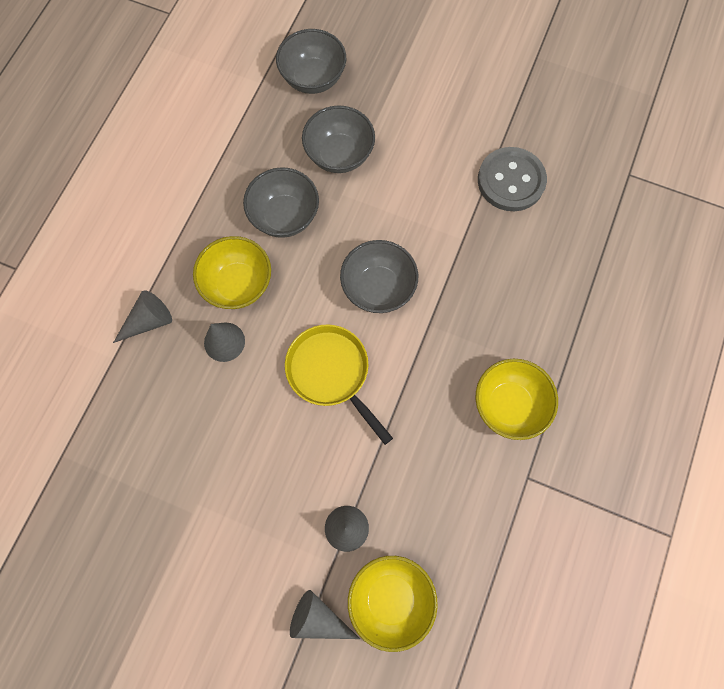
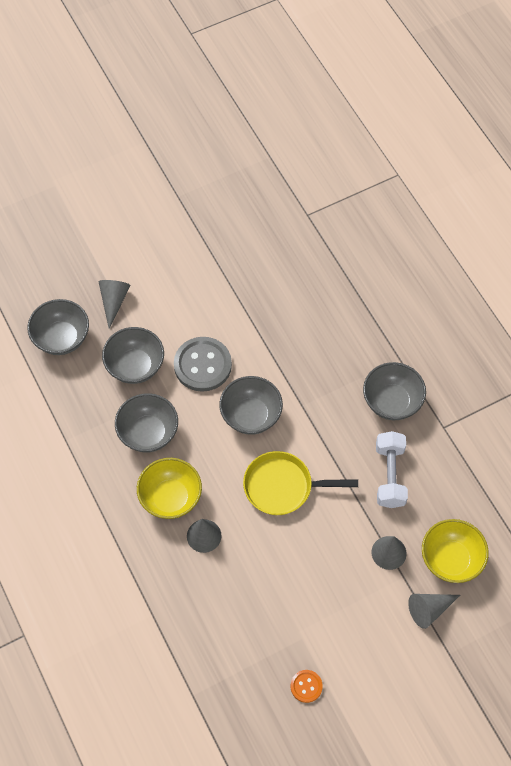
camera: 50 degrees left, 10 degrees down
(146, 555) = (306, 686): none -> orange button
(148, 321) = (146, 573): grey cone -> grey cone (113, 301)
(429, 464) = (390, 475): none -> white dumbbell
(508, 405) = (392, 402): yellow bowl -> grey bowl
(511, 181) = (250, 282): grey button -> grey button (202, 365)

